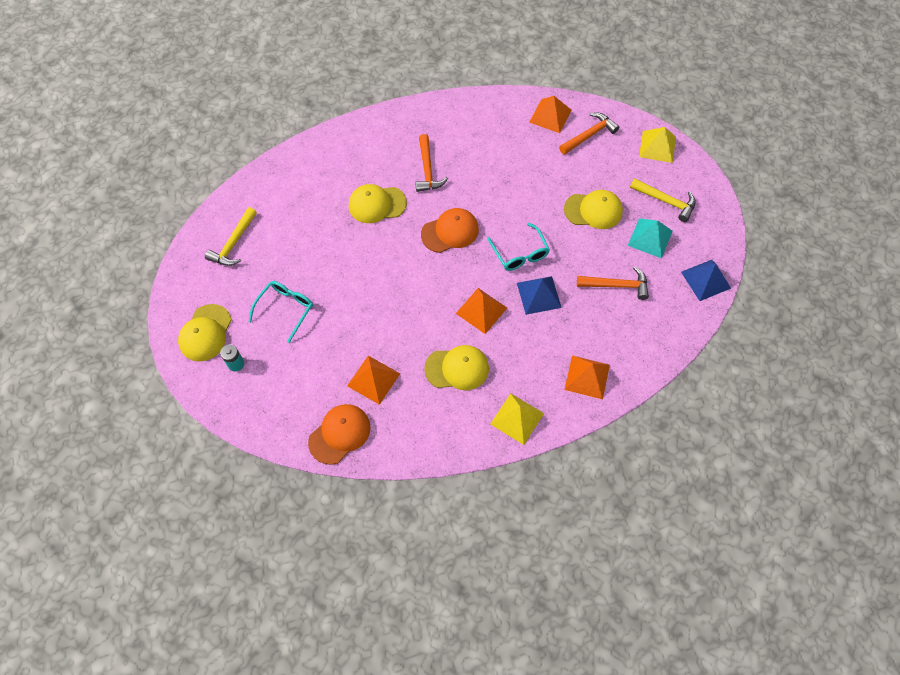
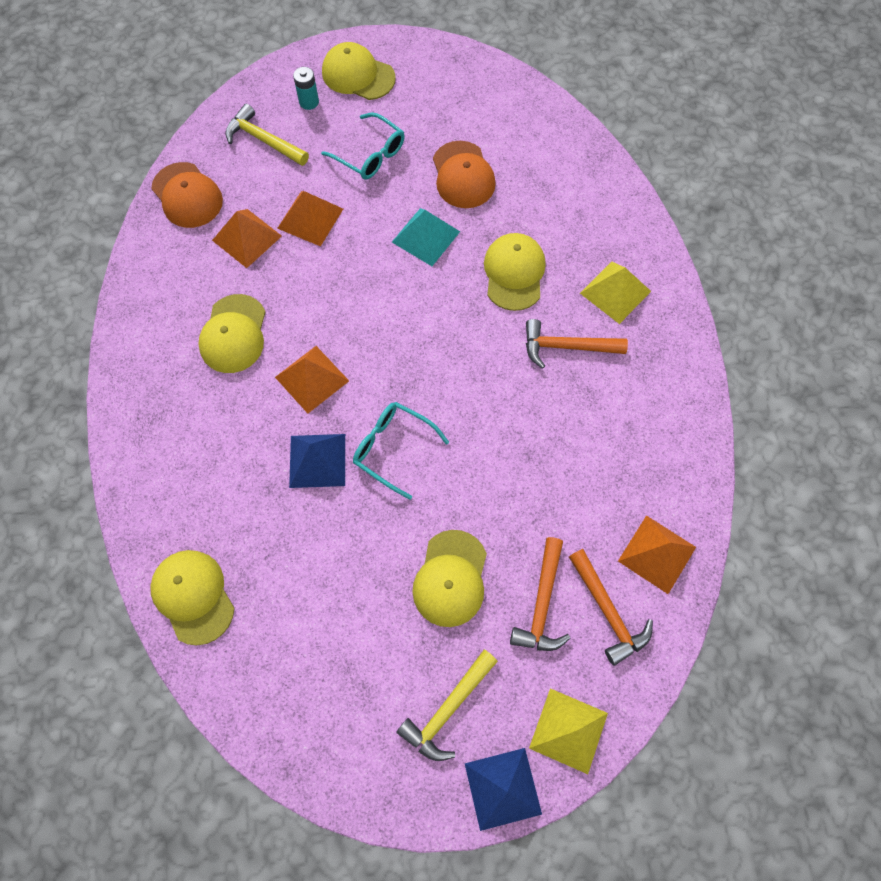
camera: 100 degrees right, 5 degrees up
(233, 244) = (479, 107): yellow hammer -> yellow hammer (263, 140)
(450, 232) = (450, 360): orange cap -> orange cap (463, 175)
(517, 418) = (142, 393): yellow pyramid -> yellow pyramid (615, 292)
(520, 253) = (393, 448): turquoise glasses -> turquoise glasses turned 45 degrees clockwise
(587, 377) = (171, 497): orange pyramid -> orange pyramid (310, 218)
(617, 285) = (306, 580): orange hammer -> orange hammer (542, 604)
(646, 346) = (193, 596): none -> yellow cap
(650, 238) = (380, 659): turquoise pyramid -> turquoise pyramid (425, 236)
(705, 280) = (282, 730): blue pyramid -> blue pyramid (503, 788)

